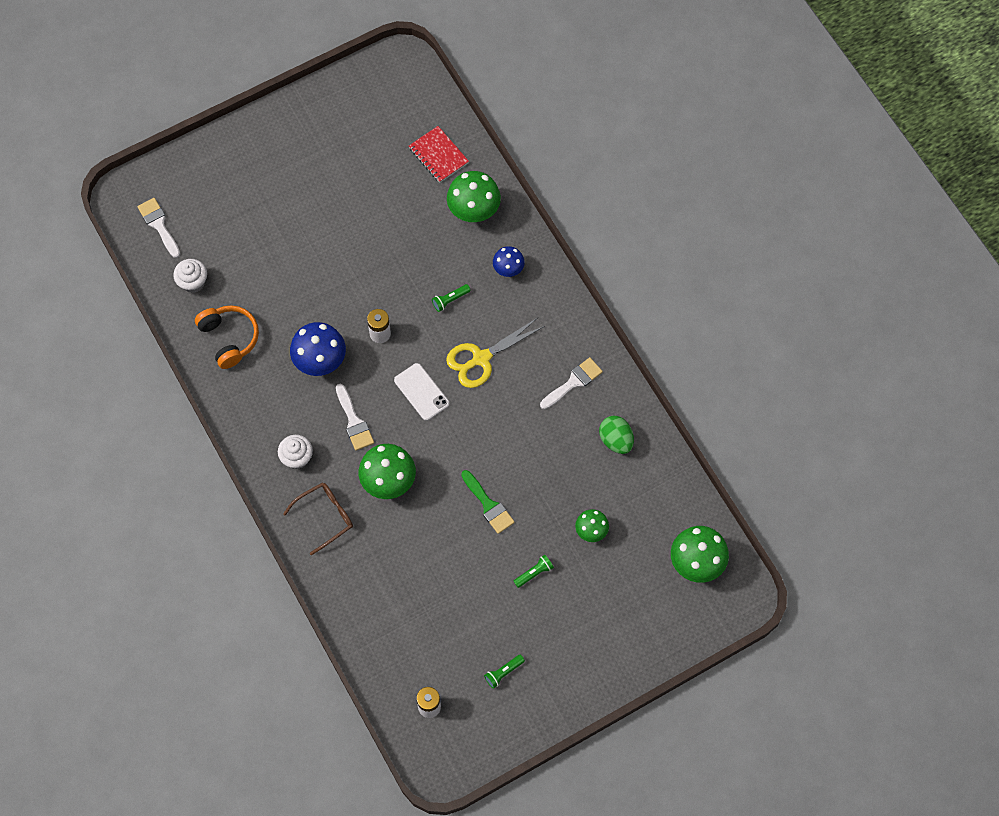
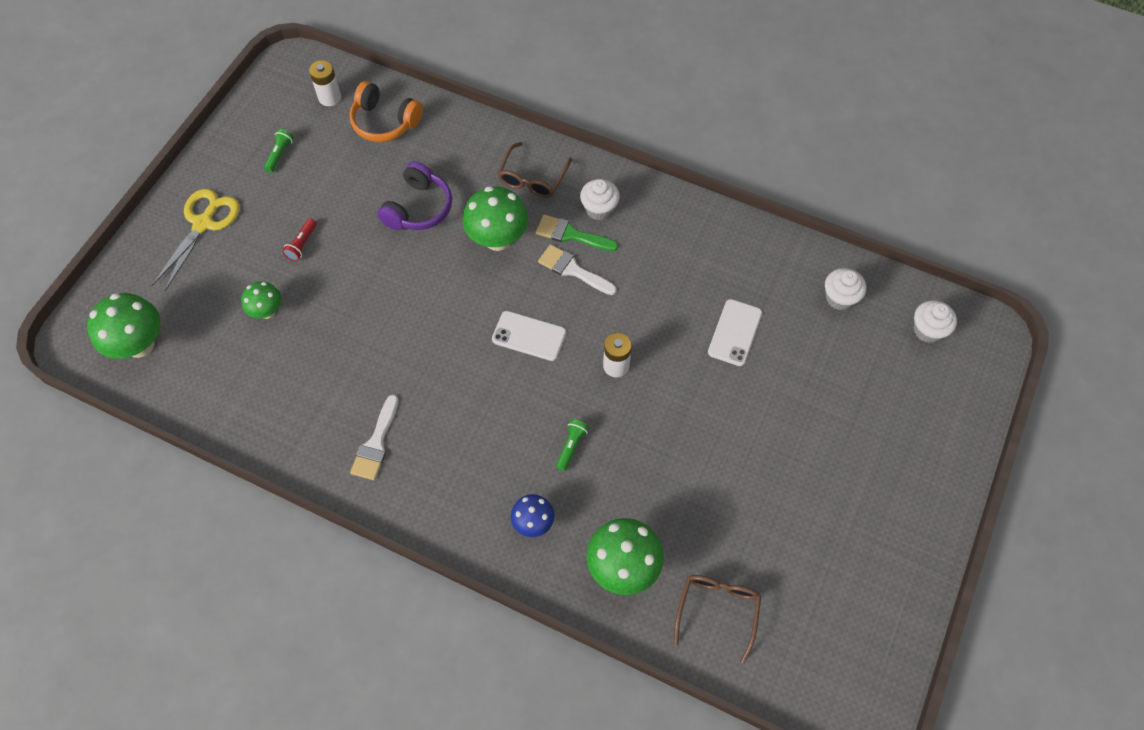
camera: 145 degrees right, 5 degrees down
(159, 225) = (927, 330): white brush -> white cupcake
(229, 338) = (755, 269): orange headphones -> orange headphones (385, 122)
(283, 305) = (735, 332): none -> white phone
(320, 361) = (651, 303): blue mushroom -> none
(428, 548) = (418, 208): none -> purple headphones
(438, 155) = (717, 611): red notebook -> brown glasses
(481, 358) = (492, 406): yellow scissors -> yellow scissors (203, 224)
(488, 505) = (386, 275): green brush -> green brush (571, 234)
(534, 573) = (302, 244): green flashlight -> red flashlight
(616, 440) = (293, 412): green egg -> none

